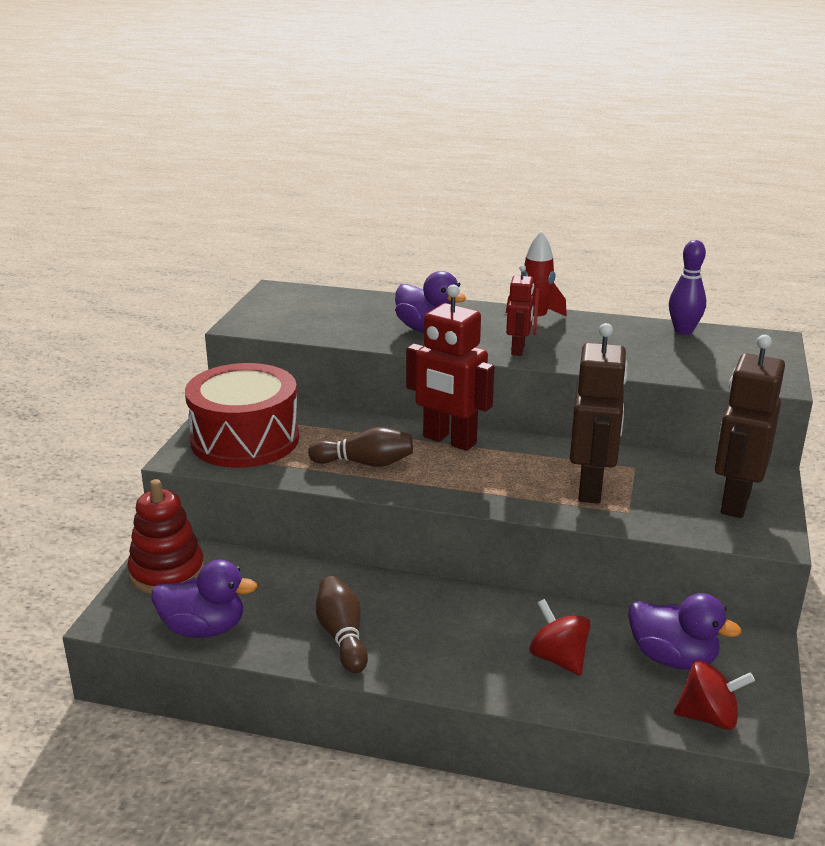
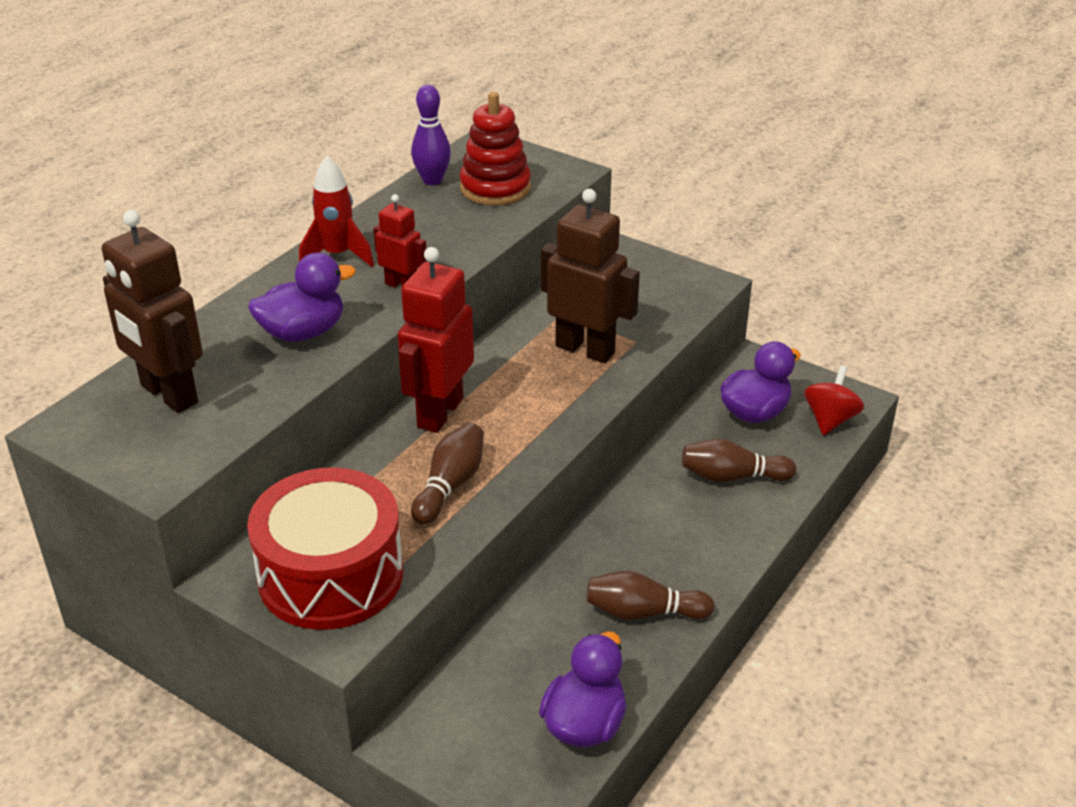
camera: 70 degrees left, 10 degrees up
(167, 572) = (458, 744): red stacking toy -> red stacking toy (495, 188)
(449, 440) = (439, 413): red robot -> red robot turned 150 degrees clockwise
(558, 658) = (732, 476): red spinning top -> brown bowling pin
(735, 502) = (648, 281): brown robot -> brown robot (168, 395)

